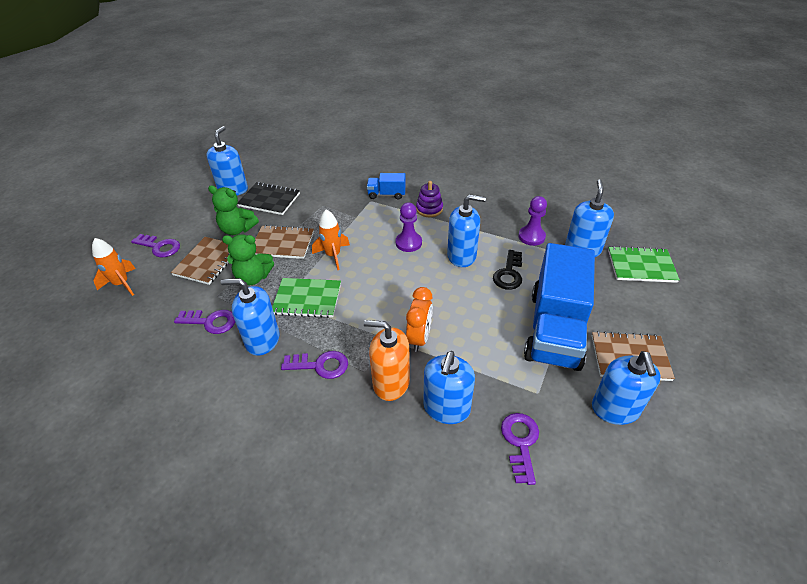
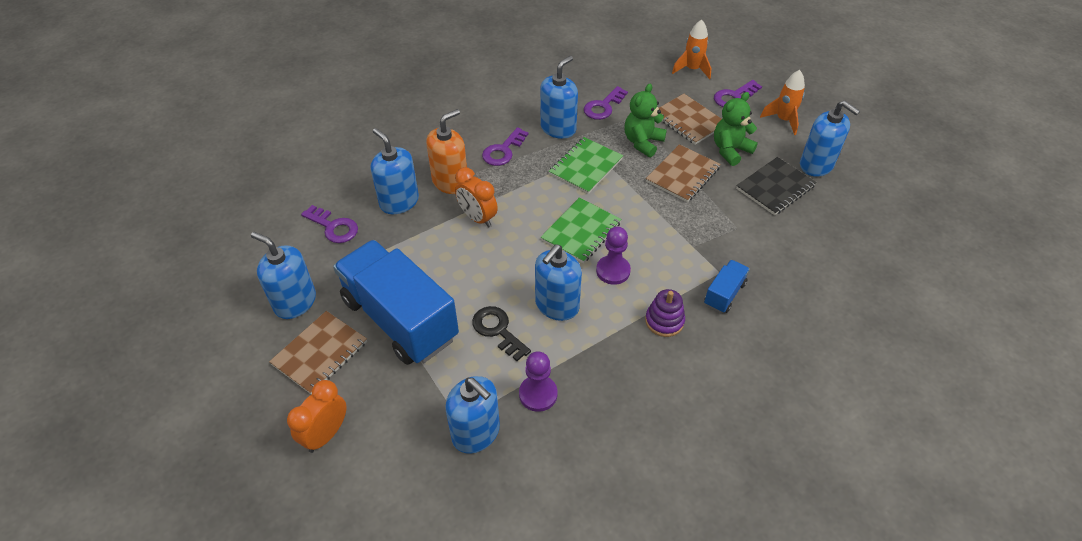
camera: 120 degrees right, 5 degrees up
(333, 255) = (635, 204): orange rocket -> orange rocket (783, 120)
(641, 266) = (401, 474): green notebook -> green notebook (581, 231)
(667, 313) = (326, 434): none -> orange clock

